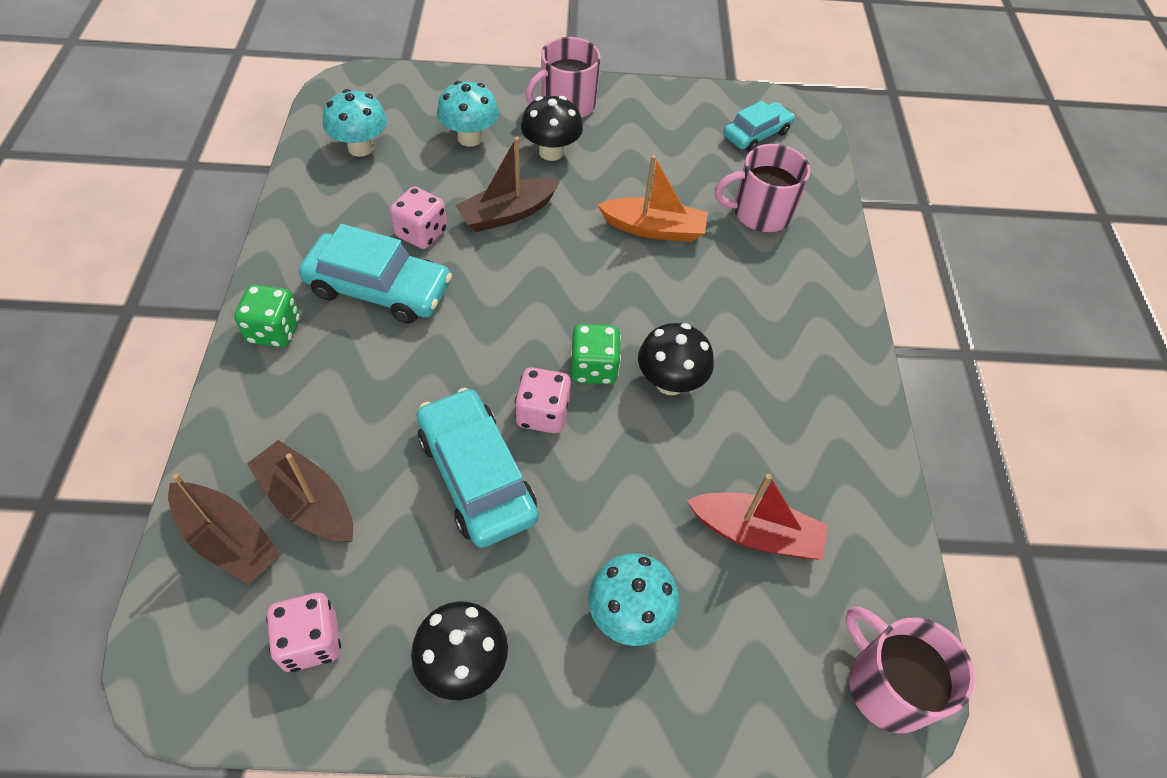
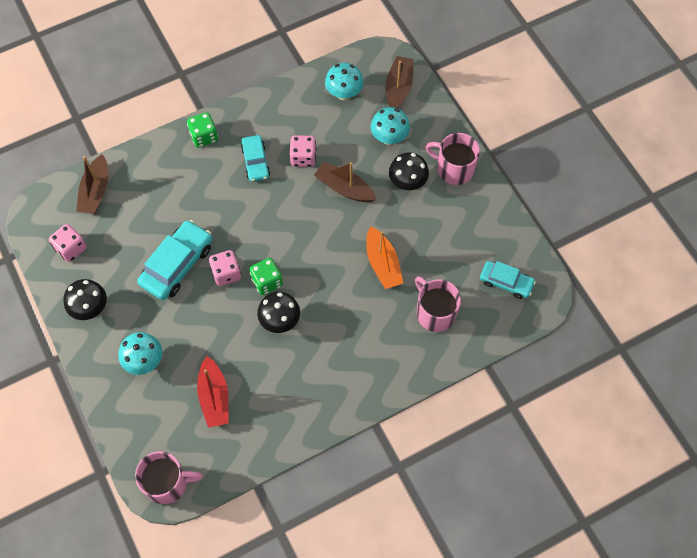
camera: 65 degrees right, 10 degrees up
(308, 502) = (127, 208): brown boat -> brown boat (398, 88)
(379, 288) = (255, 162): turquoise car -> turquoise car, size x0.62
(887, 685) = (167, 483): pink mug -> pink mug turned 60 degrees clockwise

